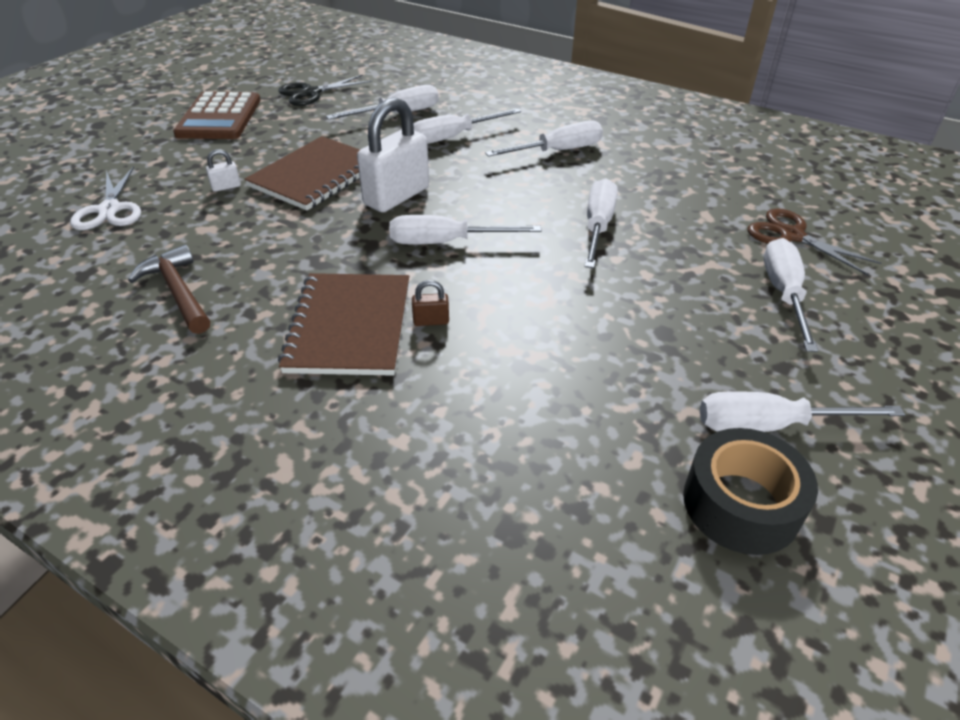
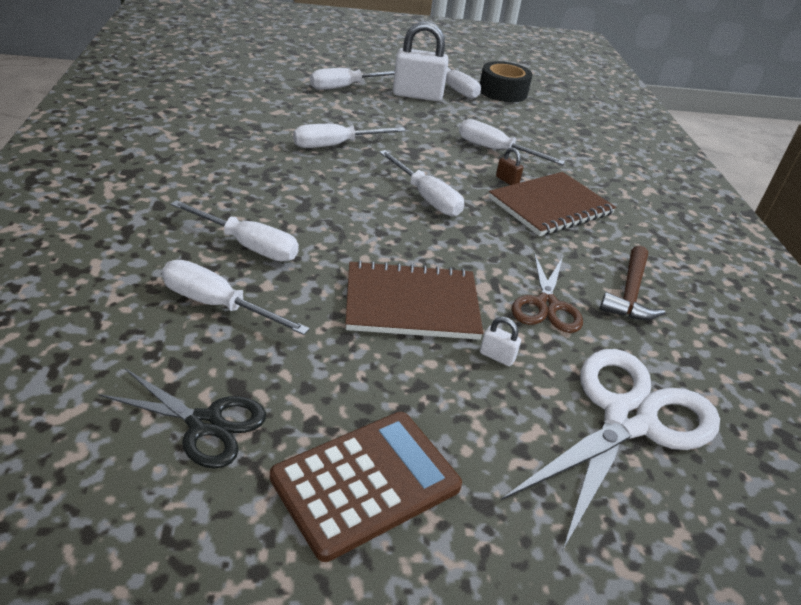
camera: 130 degrees left, 5 degrees down
(110, 210) = (628, 419): white scissors -> white scissors, size x1.74
(397, 196) = (393, 241): white padlock -> white padlock (417, 95)
(557, 151) = (227, 181): white screwdriver -> white screwdriver (495, 150)
(791, 236) = (276, 86): brown scissors -> brown scissors (546, 305)

